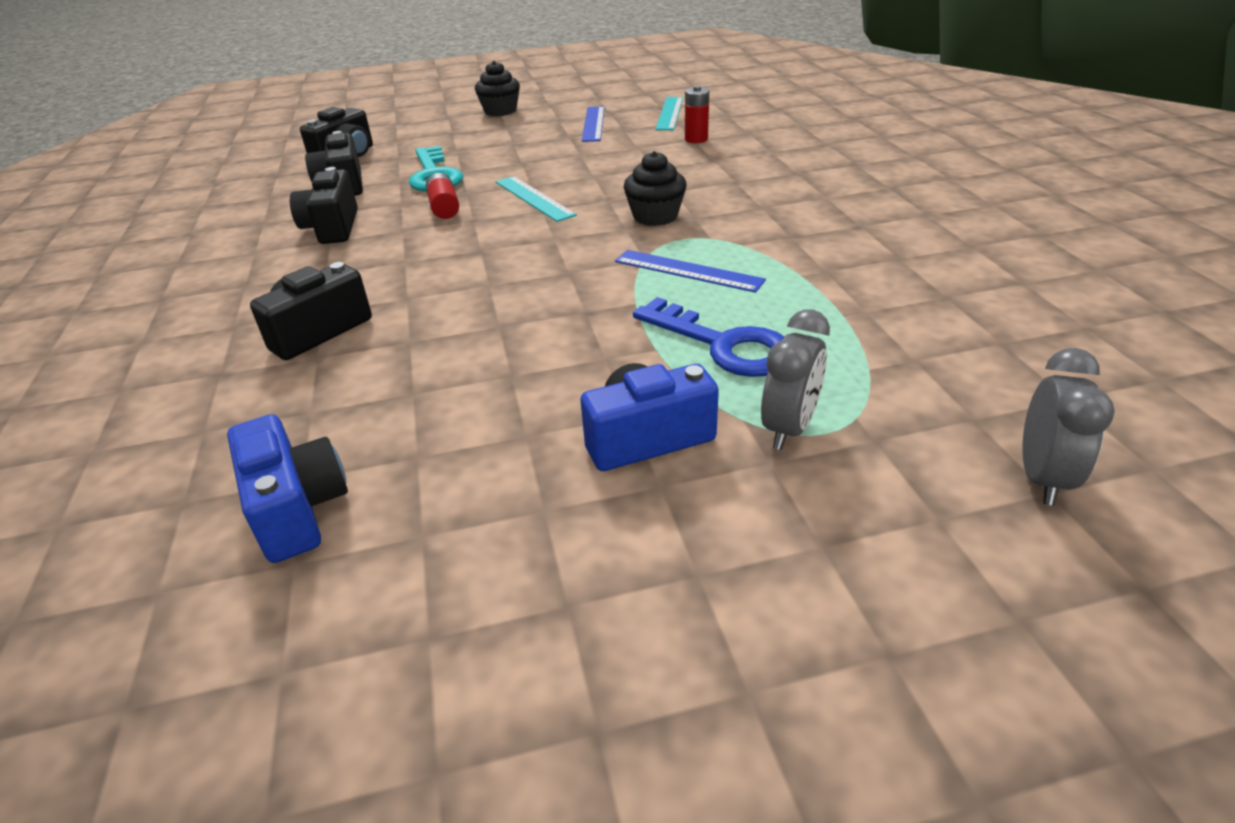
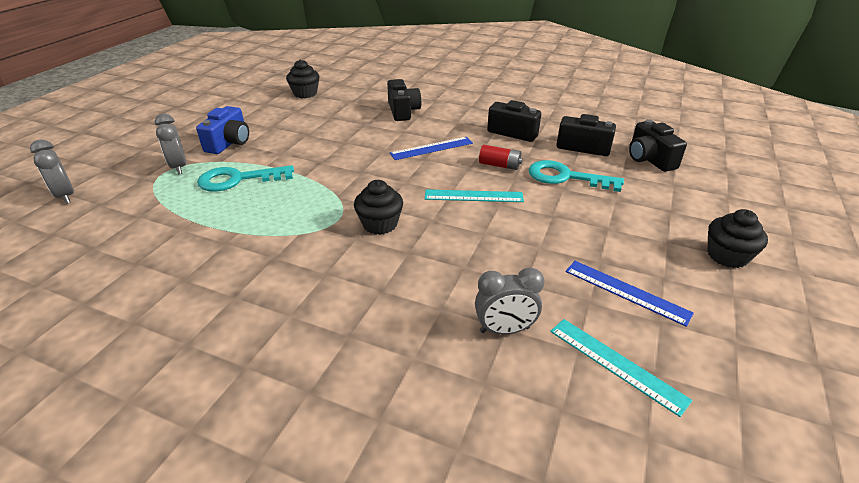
camera: 125 degrees right, 0 degrees up
(297, 509) = (305, 93): blue camera -> black cupcake
(688, 271) = (304, 202): blue ruler -> blue ruler (431, 148)
(696, 139) = (504, 330): red battery -> grey clock
(723, 345) = (238, 179): blue key -> turquoise key

